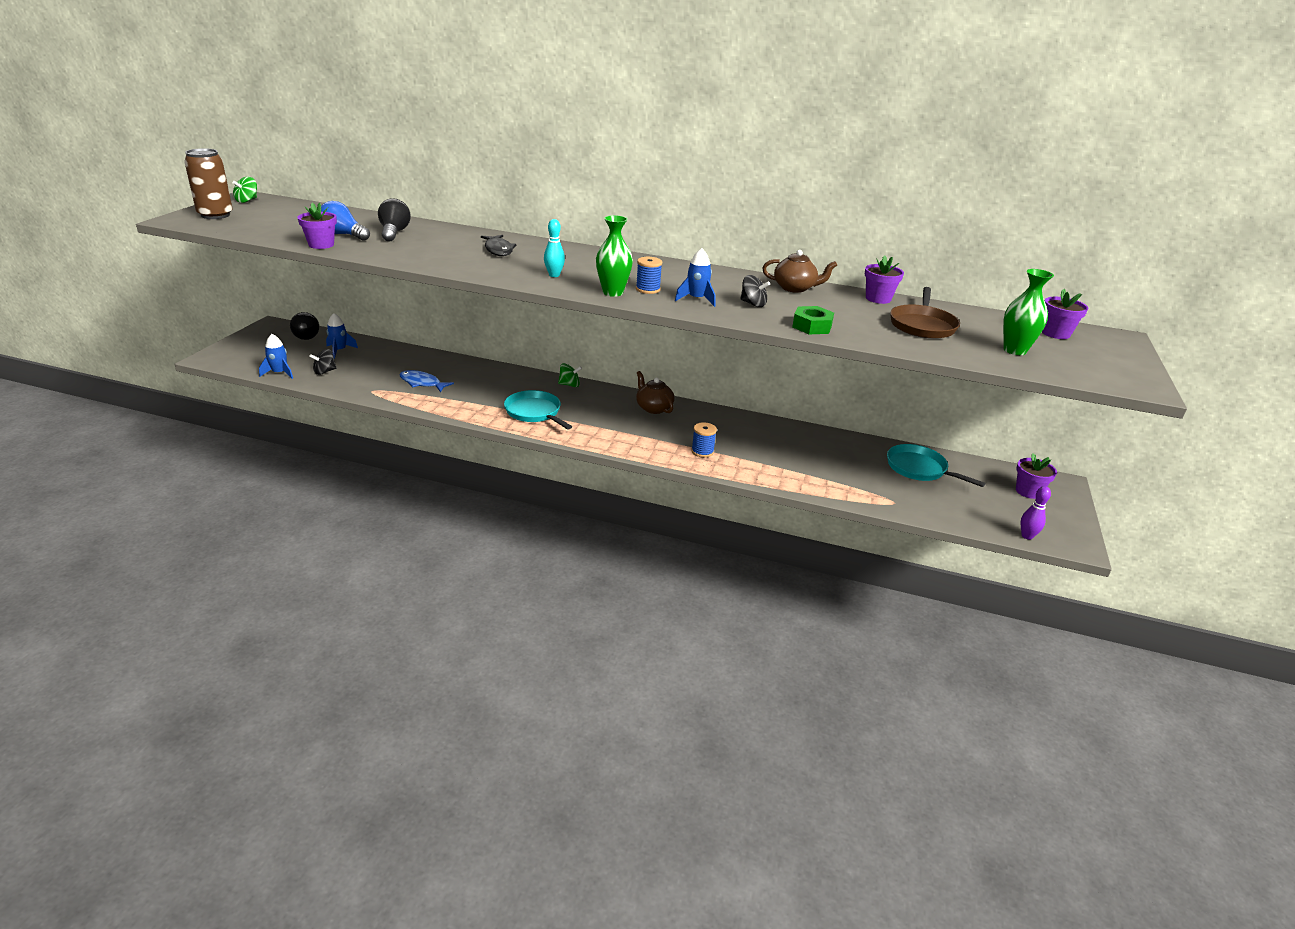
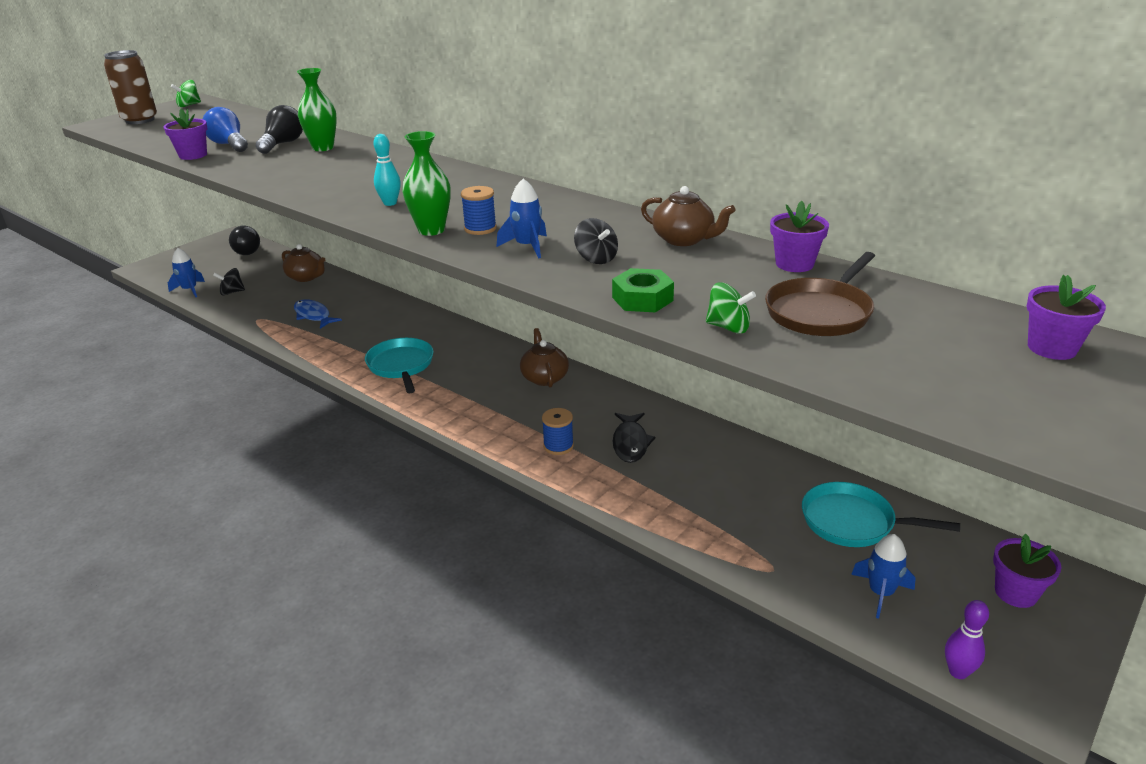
camera: 25 degrees right, 0 degrees up
(339, 350) = (266, 270): blue rocket -> blue rocket (880, 593)
(384, 353) = (306, 277): none -> brown teapot
(498, 250) = (367, 169): black fish -> black fish (630, 443)
(569, 385) = (469, 335): green spinning top -> green spinning top (728, 327)
(919, 469) = (853, 522): turquoise pan -> turquoise pan turned 45 degrees counterclockwise
(1014, 350) = (940, 371): green vase -> green vase (323, 148)

